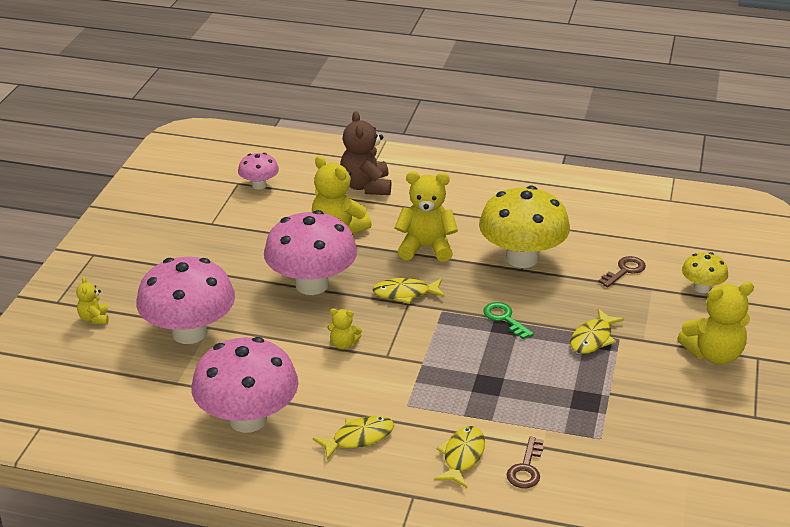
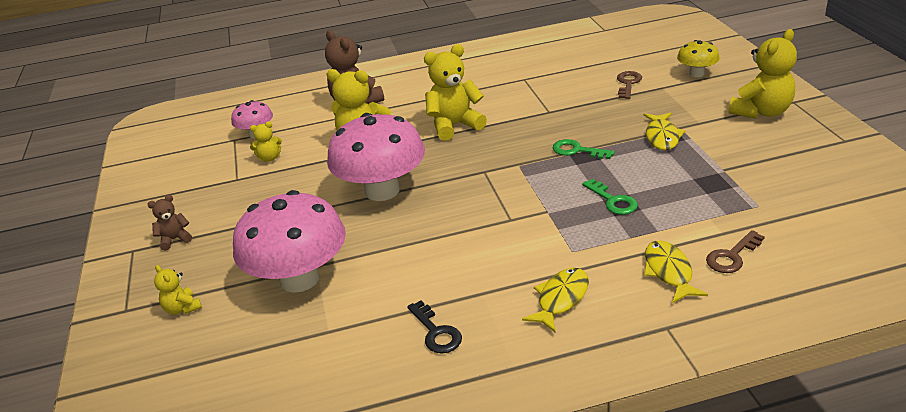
camera: 25 degrees left, 0 degrees up
(128, 258) = (175, 239): none -> brown teddy bear
(248, 419) = (436, 332): pink mushroom -> black key
(343, 344) = (461, 226): yellow teddy bear -> yellow teddy bear (269, 158)
(405, 293) = (473, 165): yellow fish -> none
(484, 378) = (613, 201): none -> green key
(522, 258) = (541, 104): yellow mushroom -> none
(526, 468) = (732, 256): brown key -> brown key turned 60 degrees clockwise

